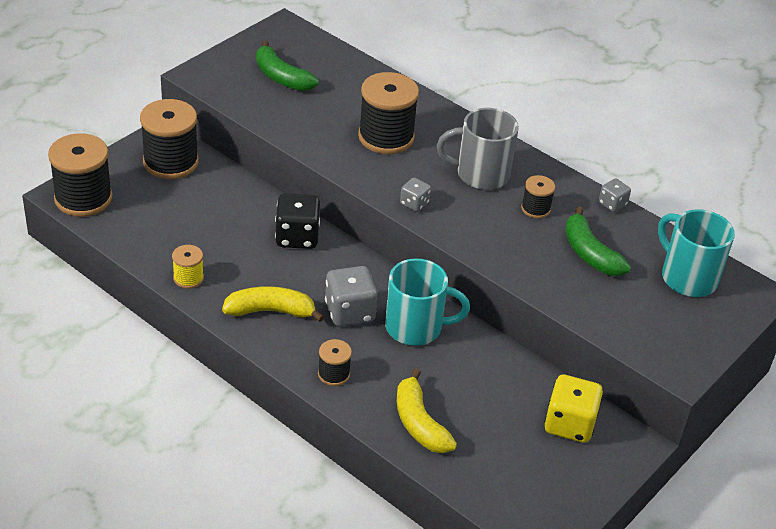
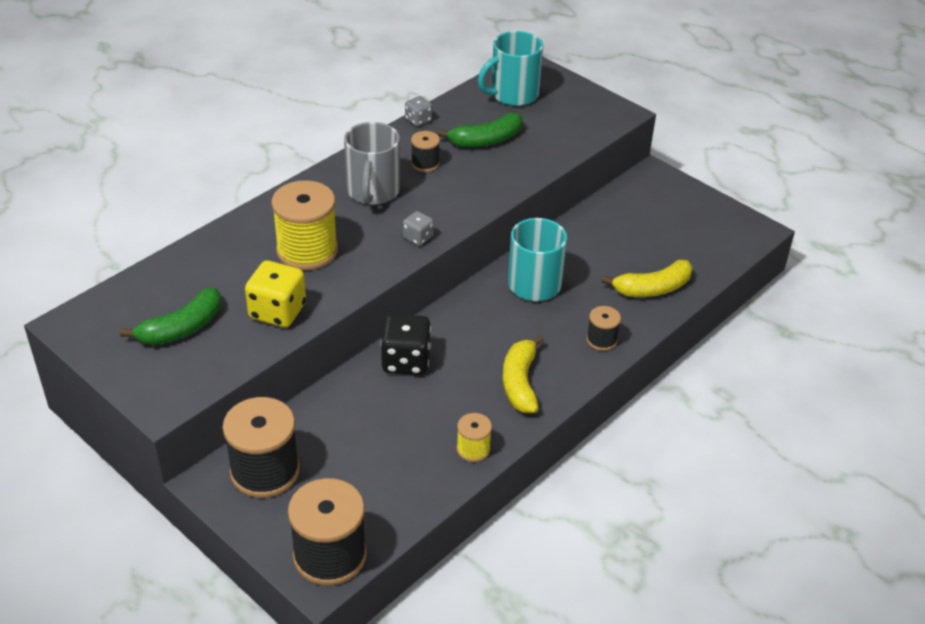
camera: 85 degrees left, 0 degrees up
(349, 312) = (517, 326): grey dice -> none
(386, 137) = (307, 251): black spool -> yellow spool
(569, 424) = (638, 204): yellow dice -> yellow dice (277, 311)

